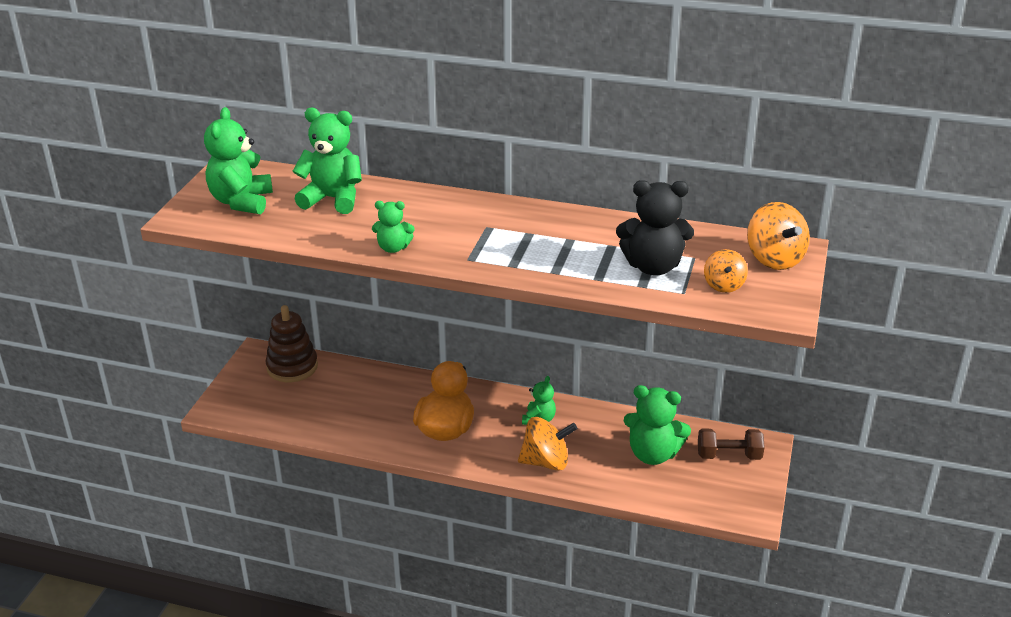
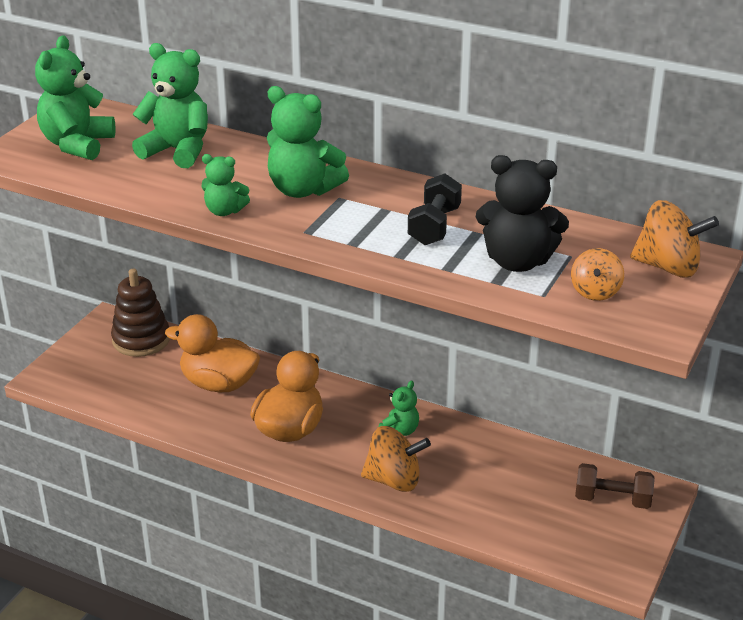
camera: 10 degrees right, 0 degrees up
(372, 398) = (218, 384): none -> orange duck
(575, 244) = (434, 226): none -> black dumbbell
(653, 454) = (522, 487): green teddy bear -> green teddy bear (303, 190)
(774, 259) = (668, 267): orange spinning top -> orange spinning top turned 60 degrees counterclockwise

